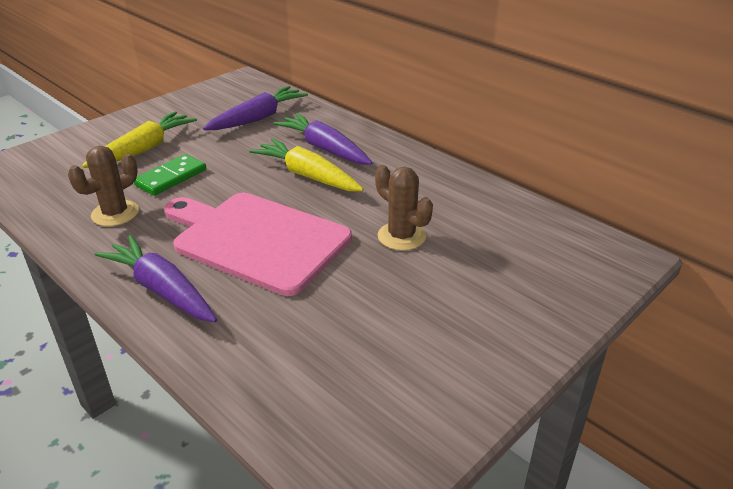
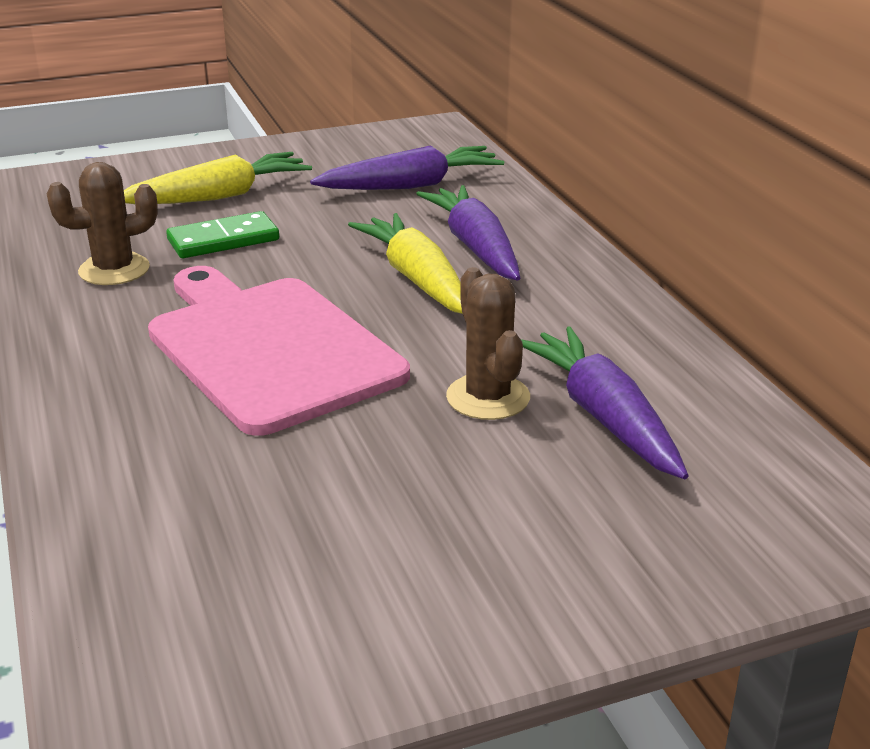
camera: 25 degrees right, 5 degrees down
(162, 290) = (91, 380): purple carrot -> purple carrot (603, 416)

